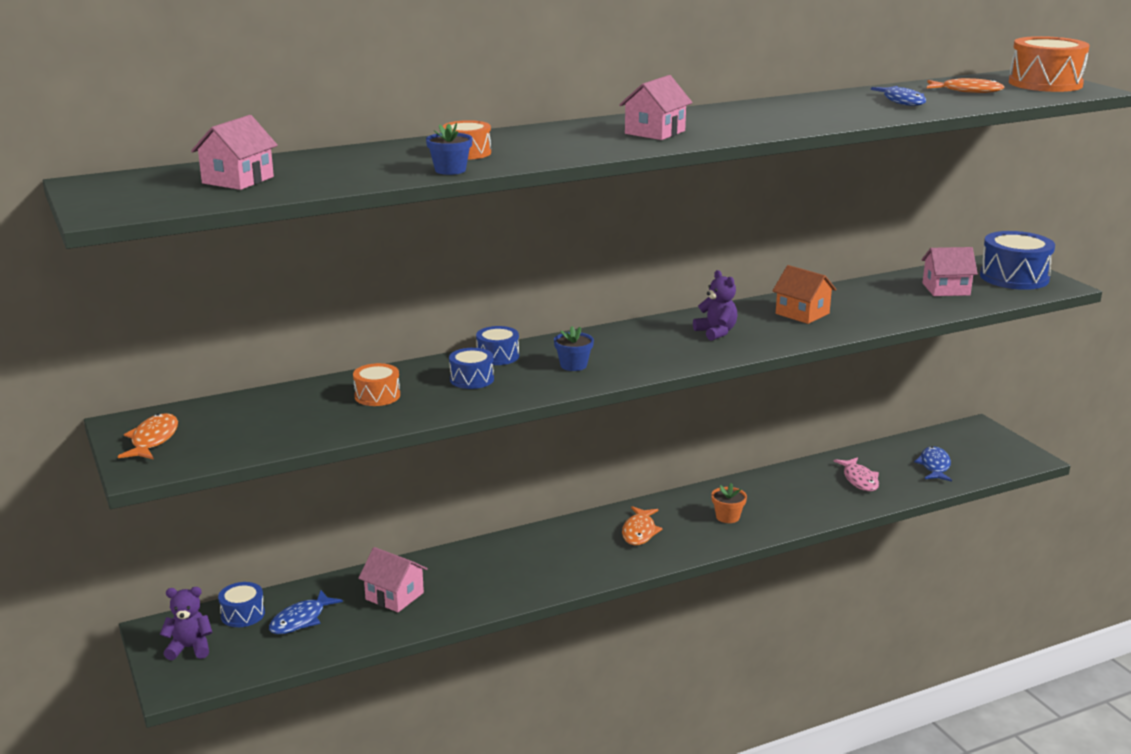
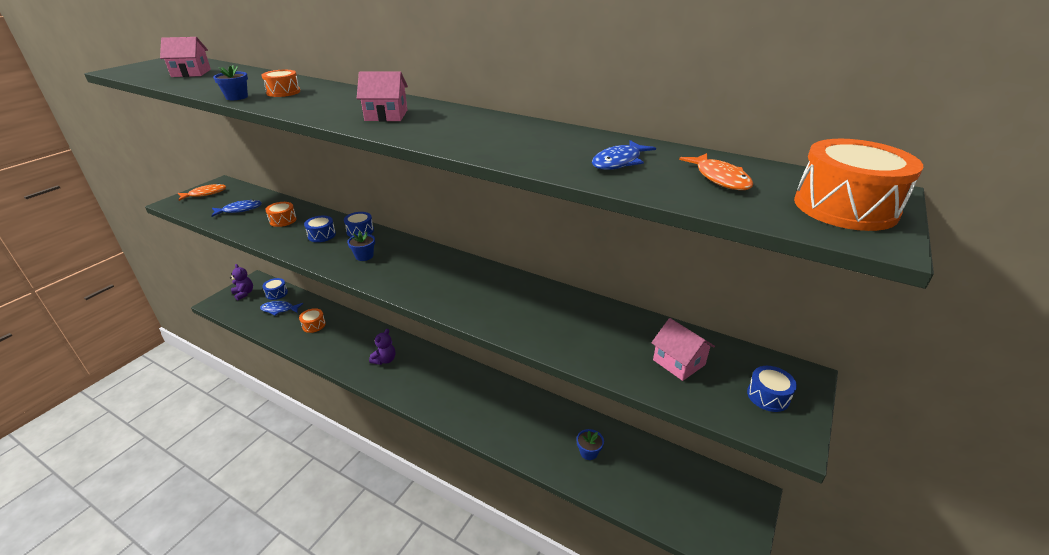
camera: 55 degrees right, 10 degrees up
(394, 596) = (313, 325): pink house -> orange drum
(639, 532) = (433, 377): orange fish -> none
(716, 332) = (463, 285): purple teddy bear -> purple teddy bear (384, 360)
(727, 517) = (480, 406): orange flower pot -> none
(802, 313) = (536, 308): orange house -> none
(859, 480) = (588, 452): pink fish -> blue flower pot
(934, 466) = (654, 489): blue fish -> blue fish (239, 210)
(1014, 277) = (768, 396): blue drum -> blue drum, size x0.55

